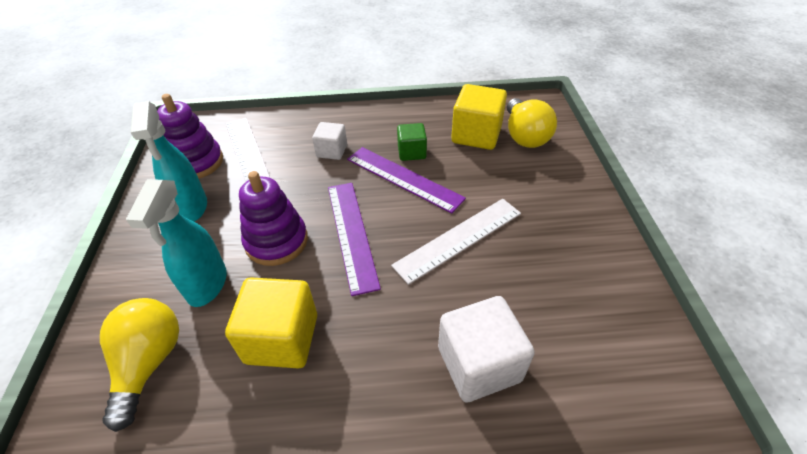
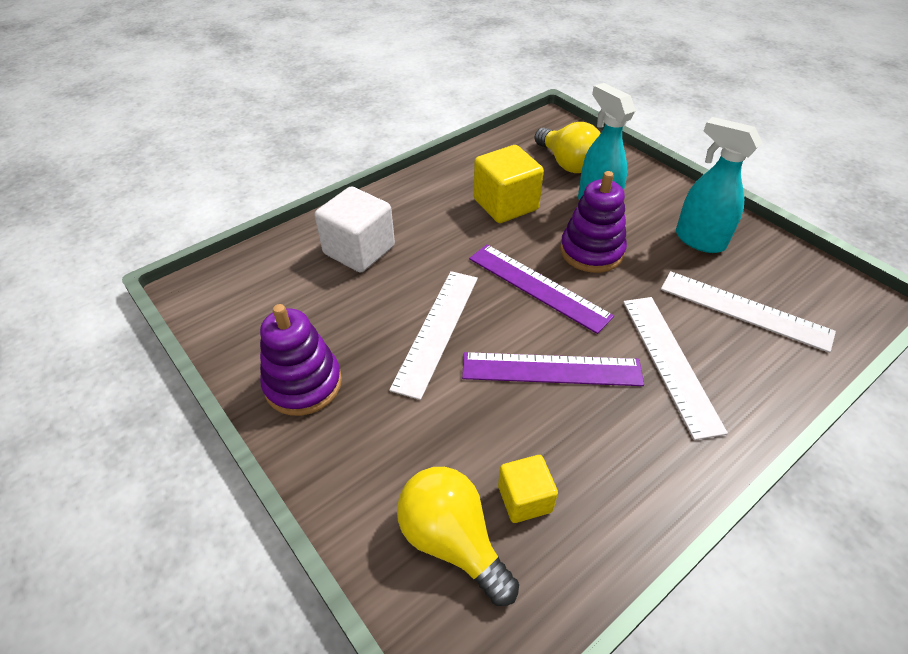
camera: 145 degrees right, 0 degrees up
(196, 162) = (773, 276): purple stacking toy -> purple stacking toy (303, 384)
(332, 151) = (670, 362): white cube -> white ruler
(411, 152) = (580, 413): green cube -> none
(476, 135) = (525, 499): yellow cube -> yellow cube, size x0.59

